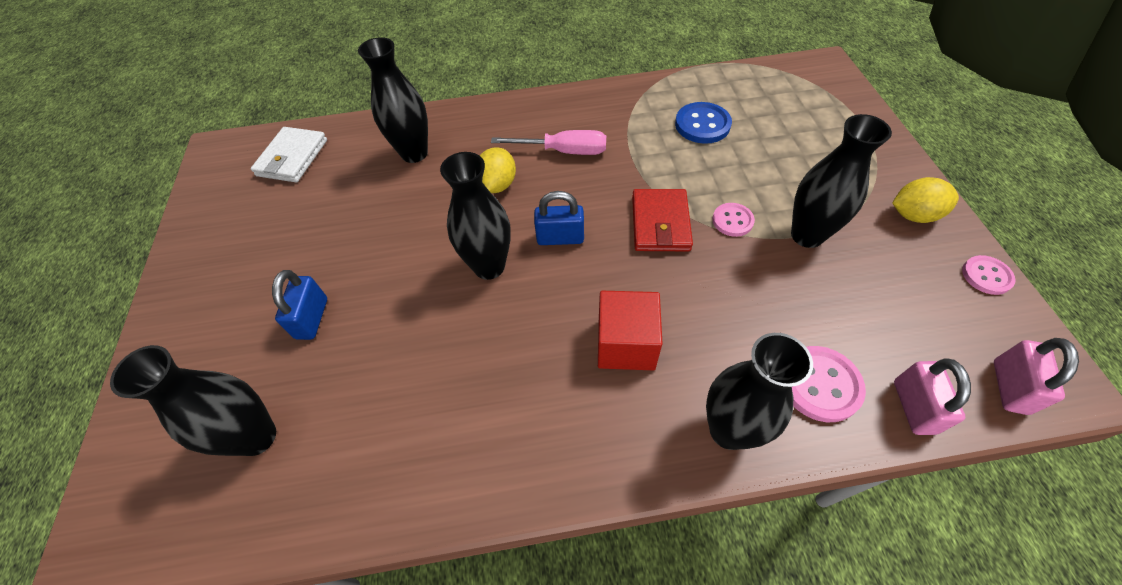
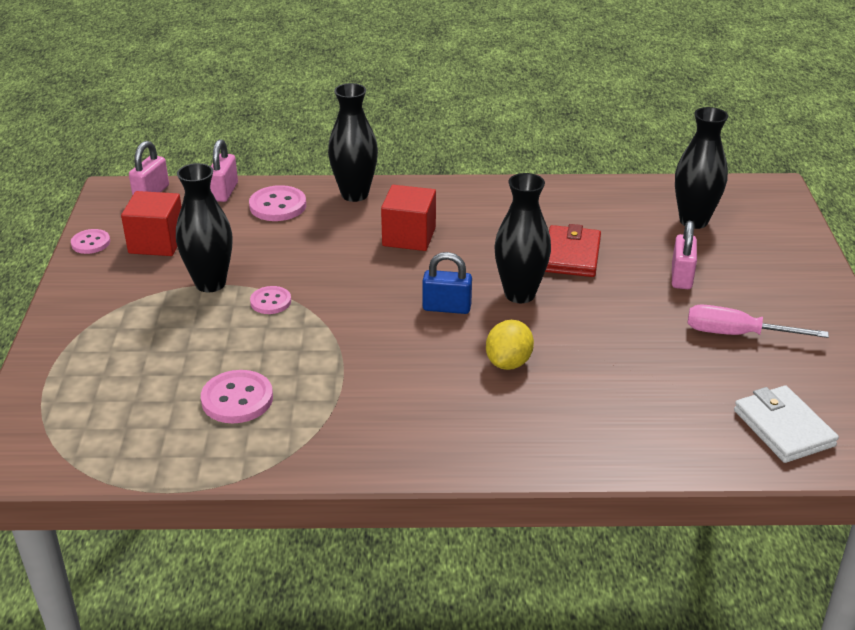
camera: 175 degrees left, 20 degrees down
(292, 158) = (783, 428): white wallet -> white wallet turned 45 degrees counterclockwise
(312, 318) = (681, 277): blue padlock -> pink padlock
(414, 153) = (616, 412): black vase -> none
(564, 151) = (423, 390): pink screwdriver -> pink screwdriver (736, 334)
(660, 223) = (342, 308): red wallet -> red wallet (571, 255)
(702, 125) = (237, 399): blue button -> pink button
(913, 215) = (98, 286): yellow lemon -> none
(913, 288) = (157, 242): none -> red cube

